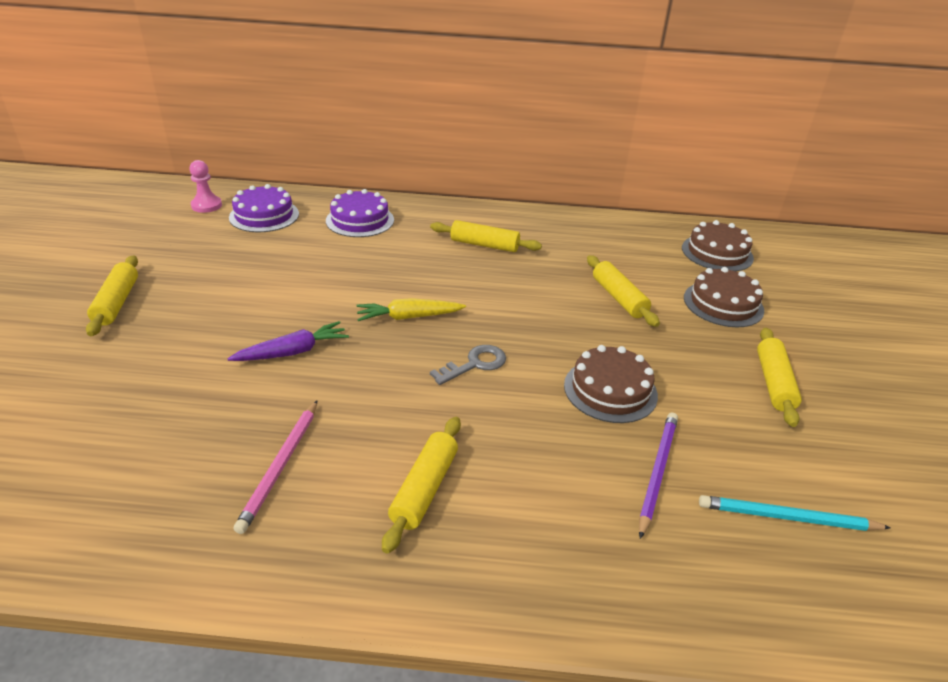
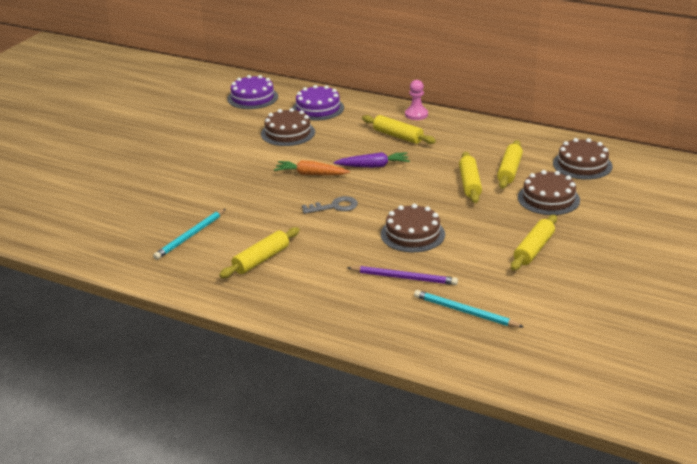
camera: 25 degrees right, 5 degrees down
(117, 302) = (137, 141): yellow rolling pin -> yellow rolling pin (509, 171)
(206, 205) = (217, 86): pink pawn -> pink pawn (416, 115)
(281, 466) = (190, 236): pink pencil -> turquoise pencil
(293, 352) = (227, 183): purple carrot -> purple carrot (373, 166)
(340, 259) = (288, 133): none -> brown cake
(408, 317) = (310, 174): yellow carrot -> orange carrot
(657, 472) = (404, 277): purple pencil -> purple pencil turned 60 degrees clockwise

